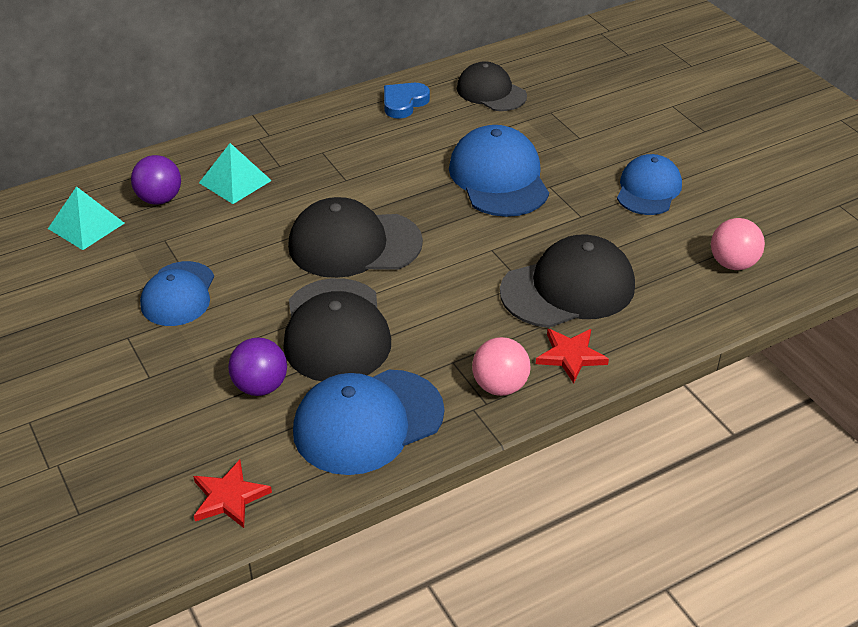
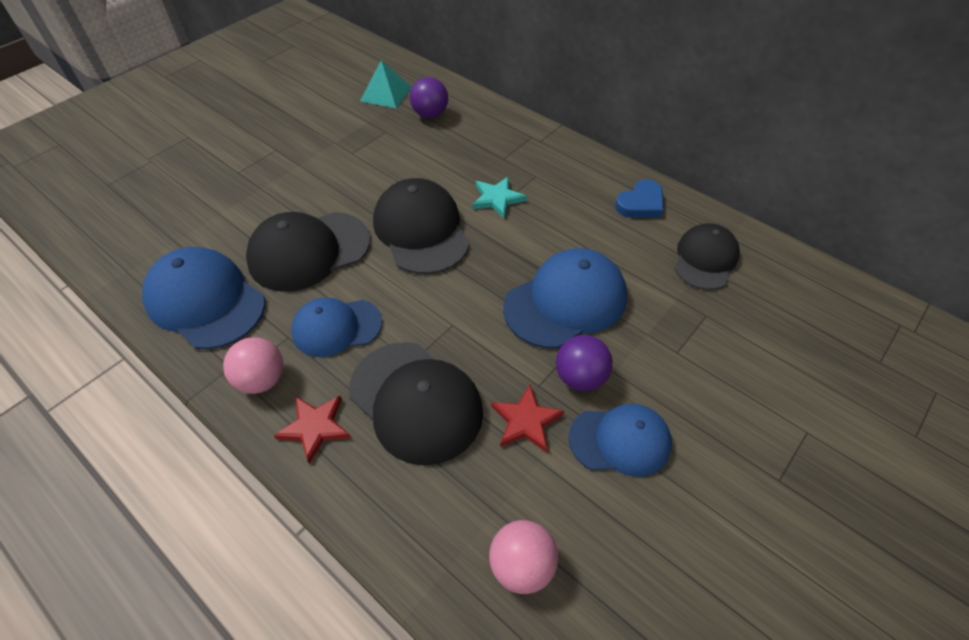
camera: 70 degrees right, 10 degrees up
(178, 294) = (327, 157): blue cap -> blue cap (336, 327)
(229, 497) = (121, 248): red star -> red star (526, 421)
(235, 181) = (470, 142): turquoise pyramid -> none
(260, 386) = (237, 228): purple ball -> purple ball (580, 377)
(340, 184) = (497, 199): none -> turquoise star
(404, 103) = (640, 204): blue heart -> blue heart turned 120 degrees clockwise

